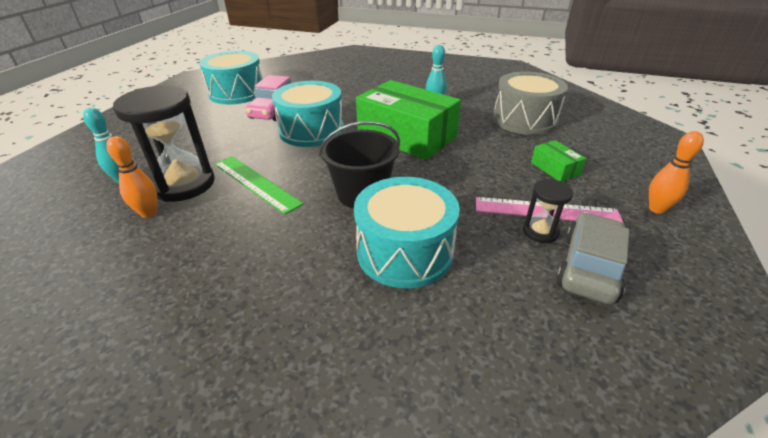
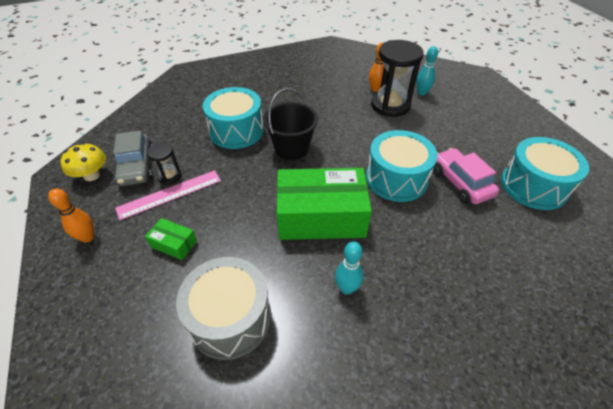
camera: 140 degrees right, 10 degrees up
(256, 183) = (357, 124): green ruler -> none
(670, 289) = (92, 175): none -> yellow mushroom

